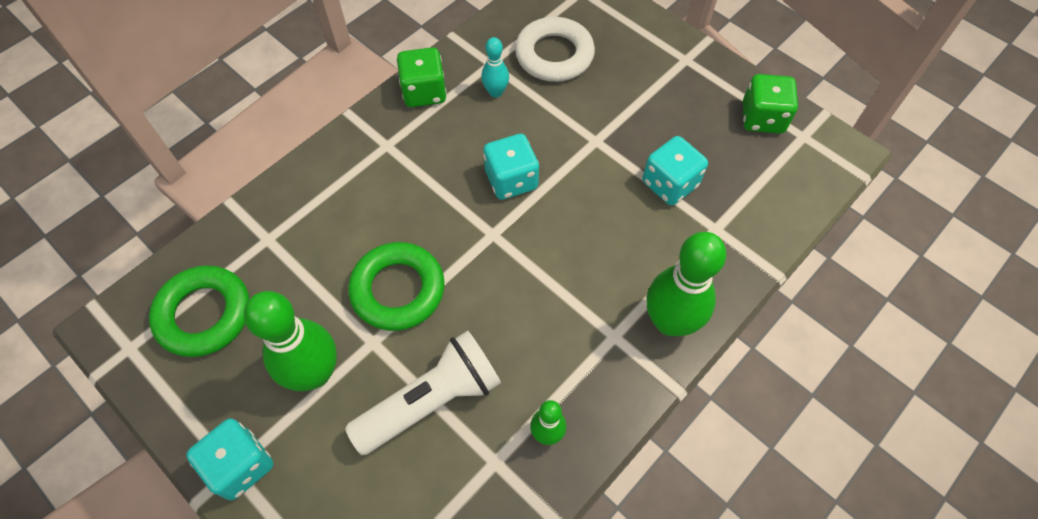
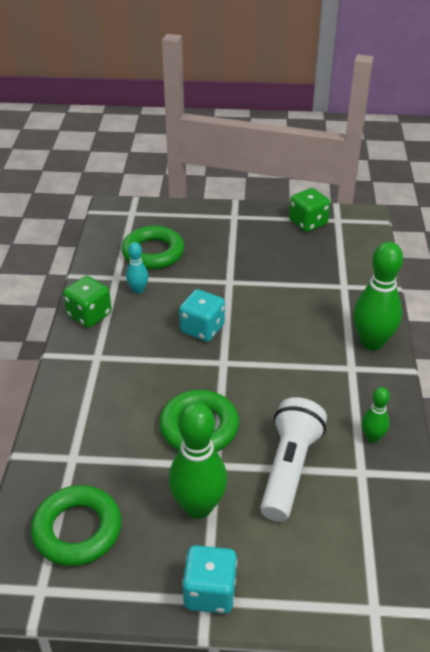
camera: 40 degrees left, 20 degrees down
(554, 55) = (153, 253): white ring -> green ring
(670, 184) = (295, 279): turquoise dice -> none

